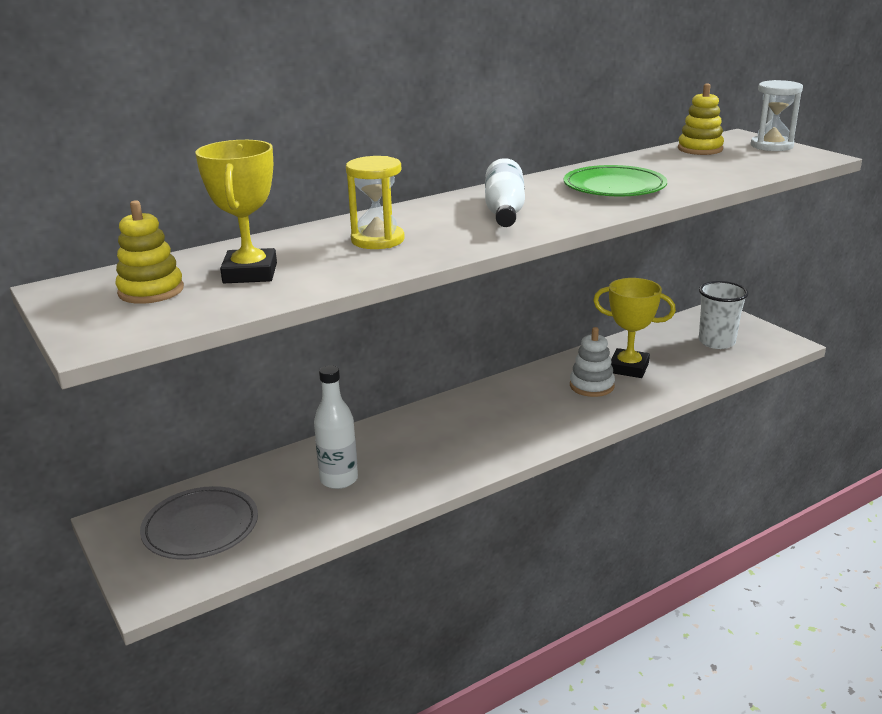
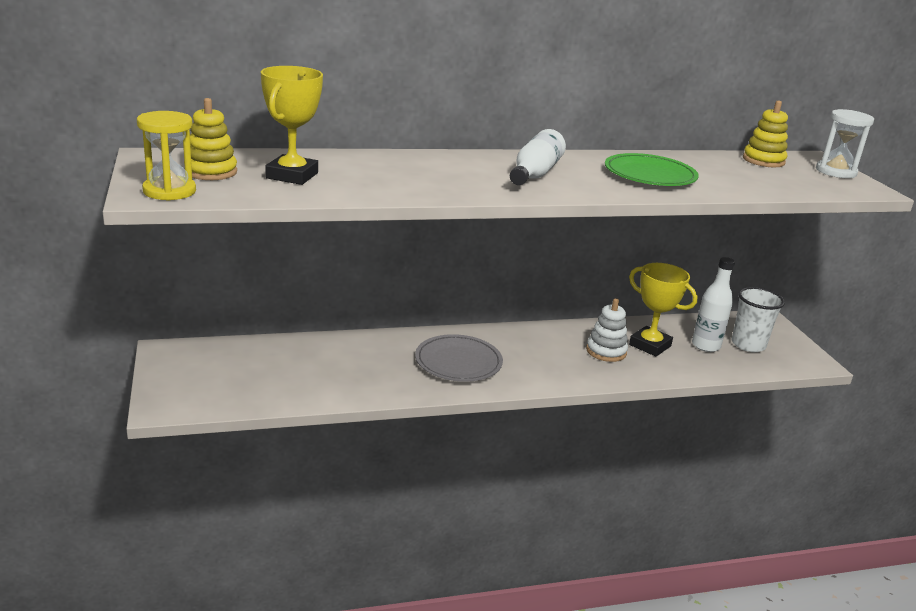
camera: 15 degrees right, 0 degrees up
(200, 527) = (224, 372): grey plate -> grey plate (458, 362)
(339, 479) = (348, 367): white bottle -> white bottle (705, 346)
(377, 240) = (410, 173): yellow hourglass -> yellow hourglass (169, 191)

